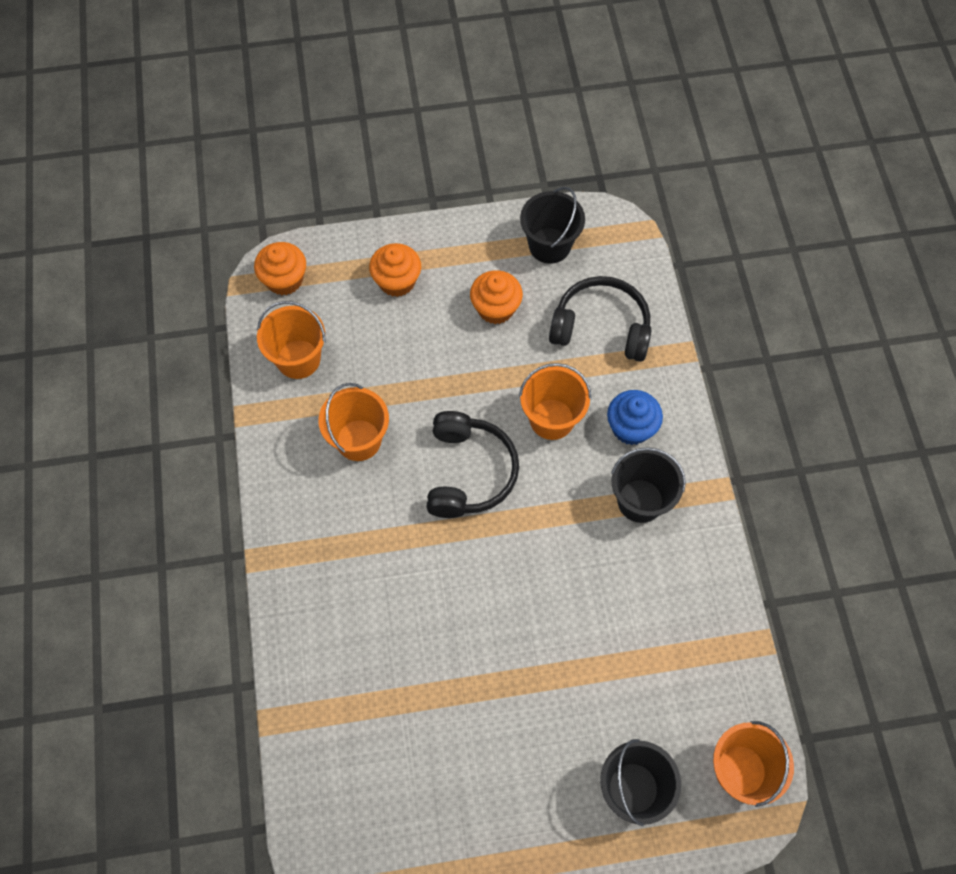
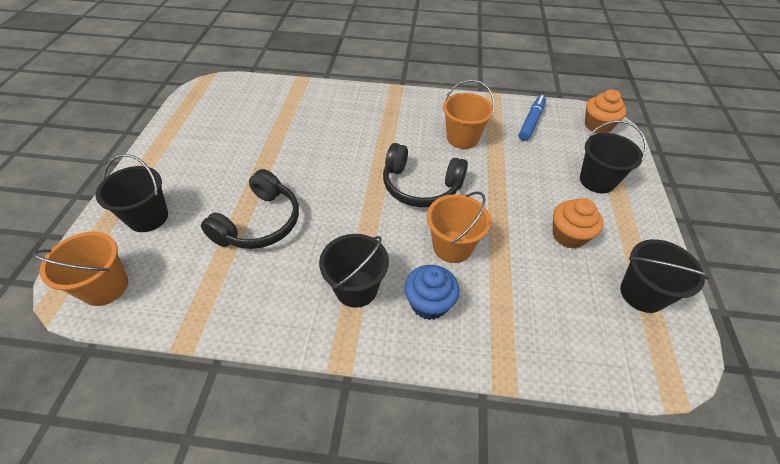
camera: 105 degrees right, 15 degrees down
(298, 359) = (531, 122): orange bucket -> blue marker
(397, 281) = (597, 181): orange cupcake -> black bucket
(601, 327) = (542, 311): black headphones -> black headphones (259, 223)

